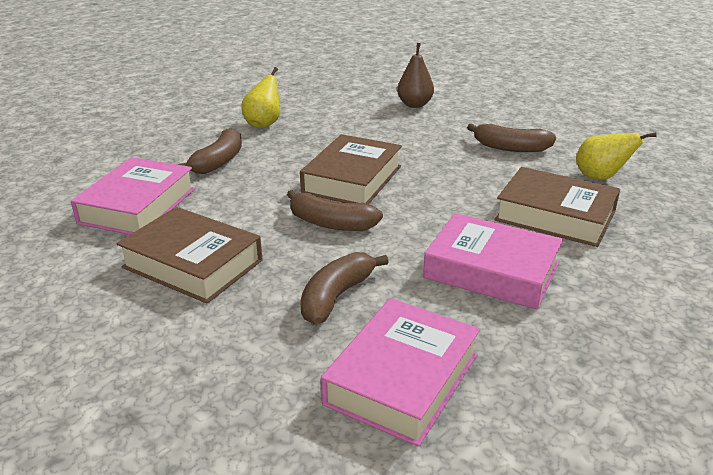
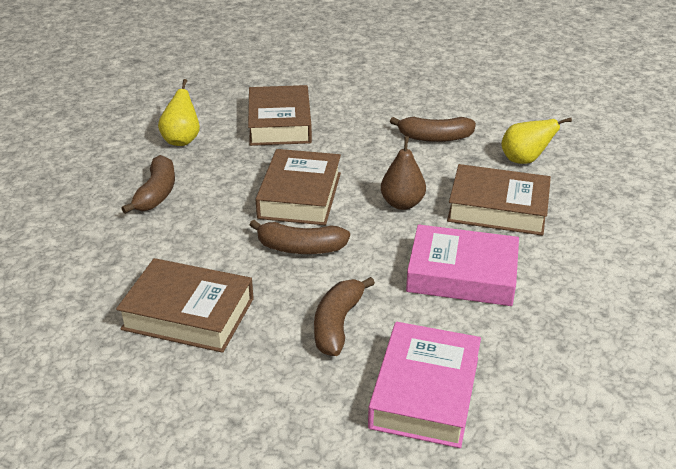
camera: 15 degrees left, 5 degrees up
(137, 206) = (99, 258): pink book -> none
(361, 121) = (280, 123): none -> brown book
(415, 105) = (325, 97): brown pear -> brown pear (402, 204)

